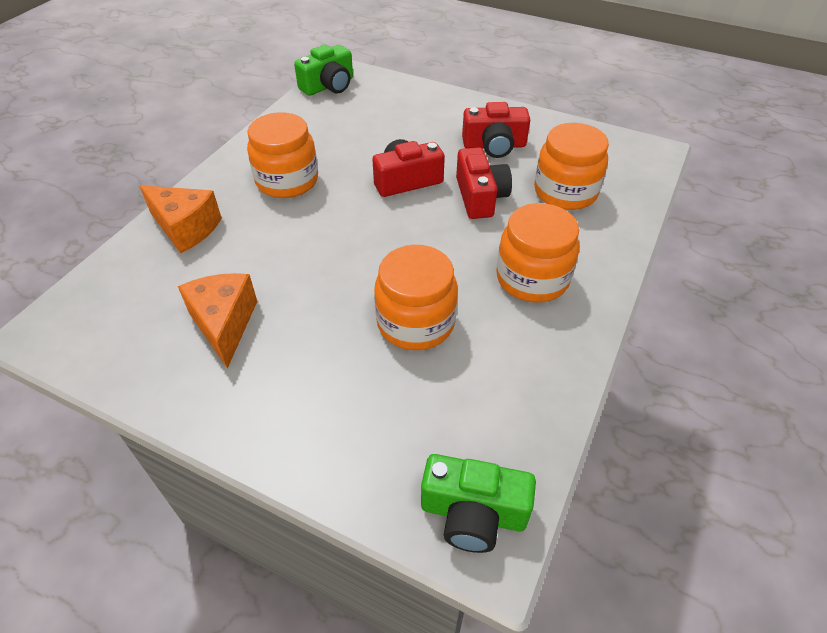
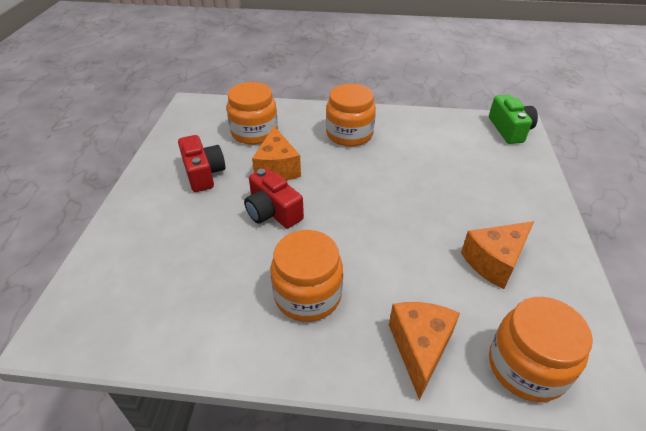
camera: 110 degrees left, 5 degrees down
(328, 86) = (96, 333): green camera -> none
(415, 322) = (418, 171): orange jar -> orange jar (526, 367)
(480, 197) = (277, 168): red camera -> orange cheese

